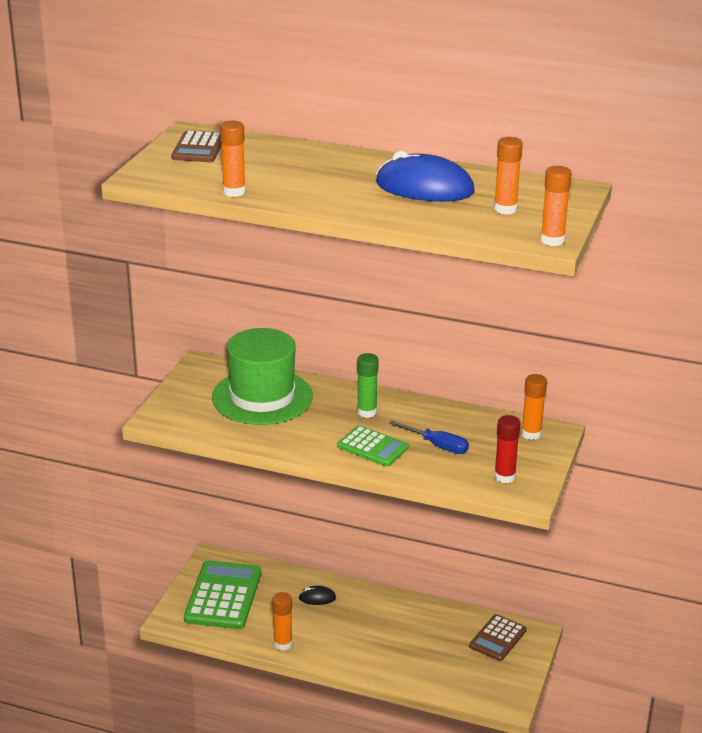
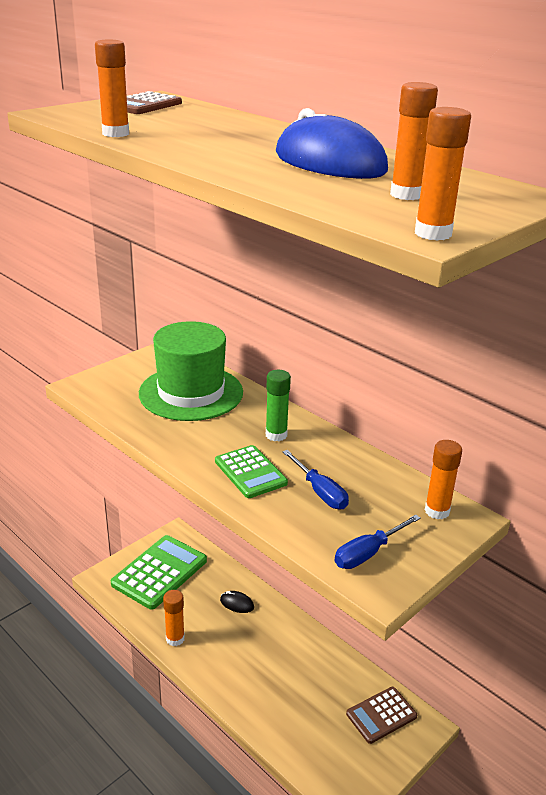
camera: 25 degrees right, 0 degrees up
(504, 477) = (368, 553): red glue stick -> blue screwdriver

